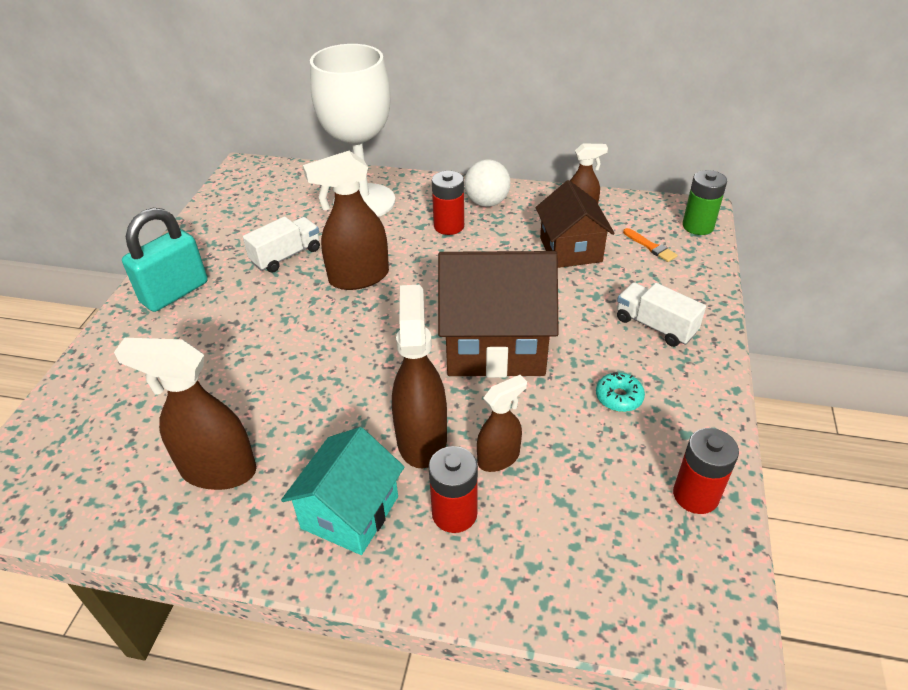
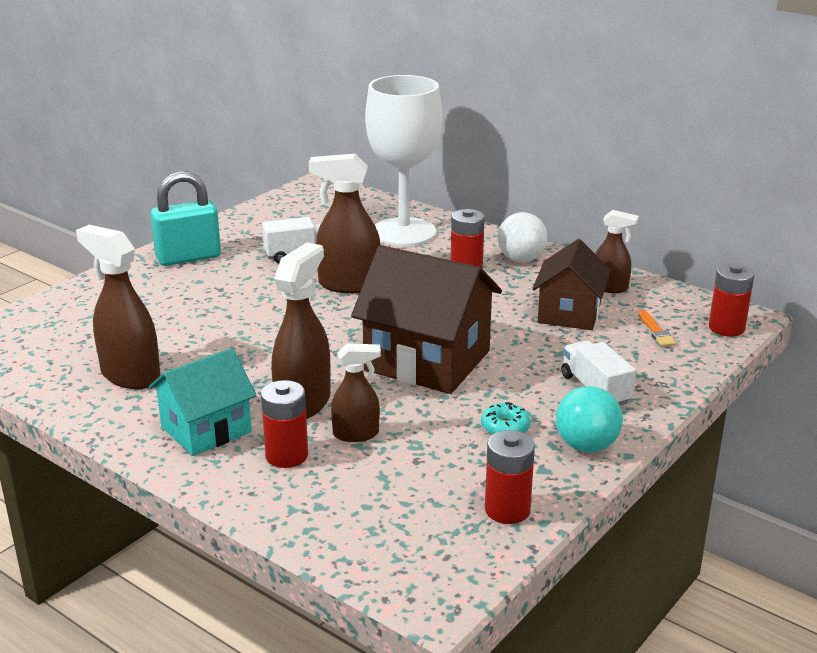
camera: 25 degrees right, 15 degrees down
(698, 226) = (726, 328): green battery -> red battery
(698, 392) = (586, 446): none -> turquoise ball

